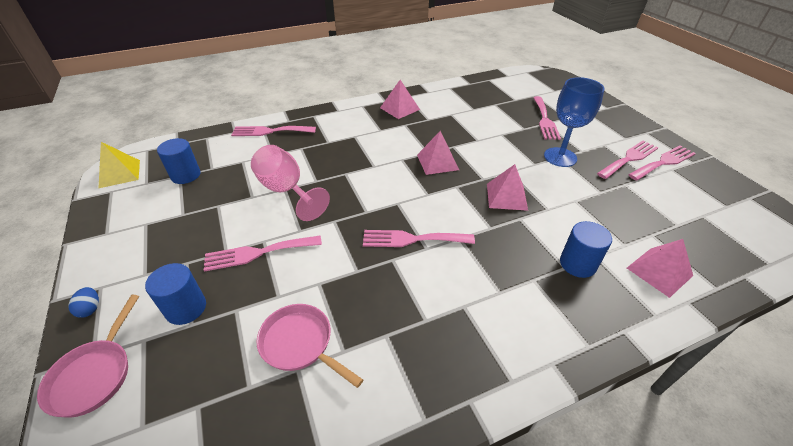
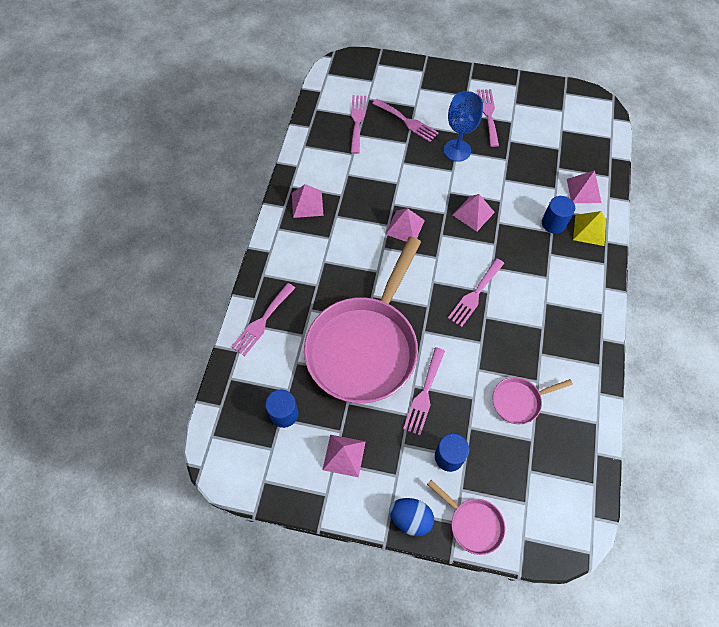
camera: 55 degrees left, 20 degrees up
(90, 309) = (410, 518): blue egg -> blue egg, size x1.84
(120, 173) = (238, 468): yellow pyramid -> yellow pyramid (589, 230)
(156, 227) = (344, 455): none -> pink pyramid
(287, 191) = (365, 346): pink goblet -> pink pan
(663, 162) = (505, 100): pink fork -> pink fork (357, 121)

